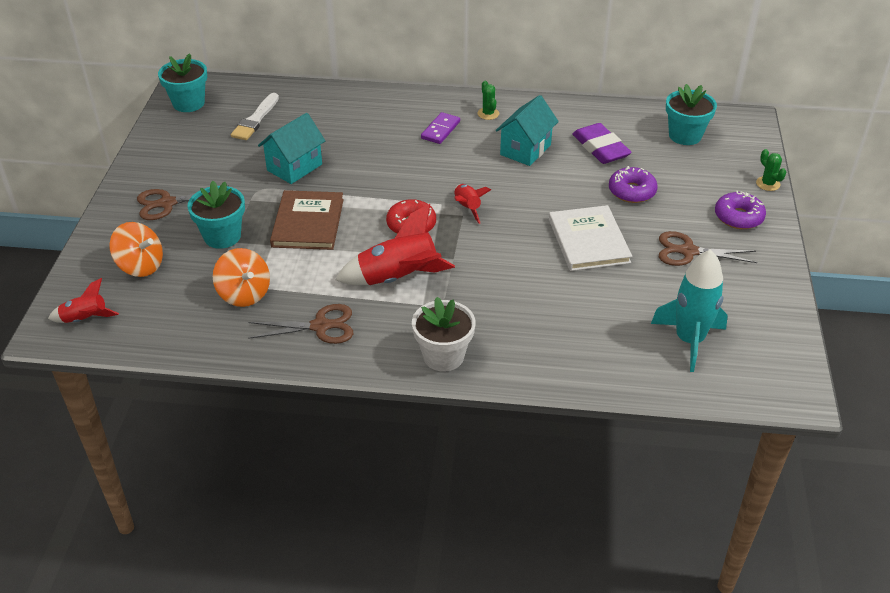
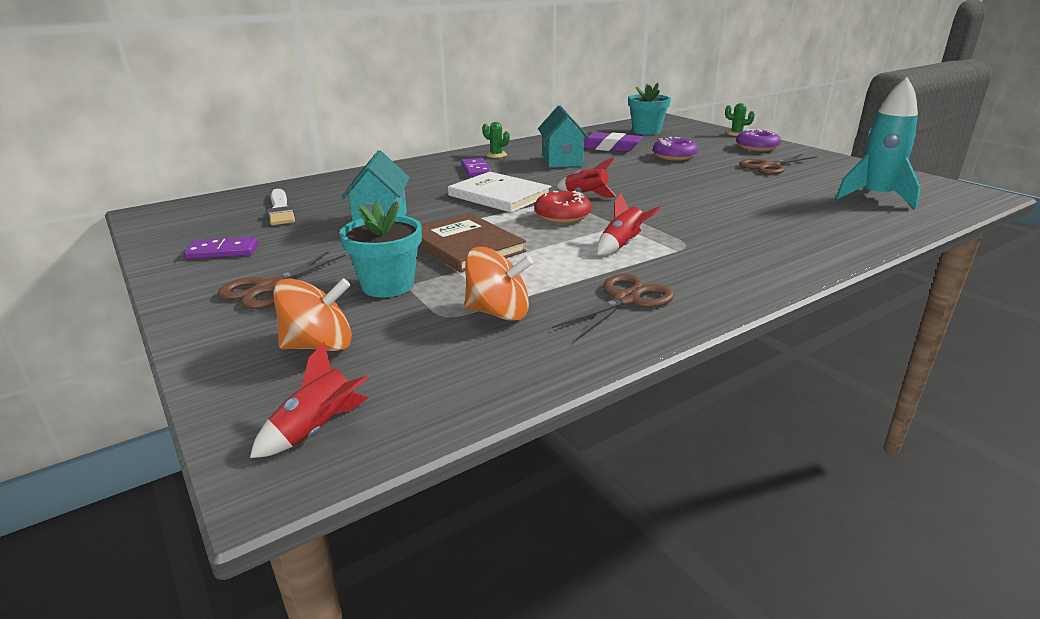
camera: 40 degrees left, 15 degrees down
(181, 152) = (223, 251): none -> purple domino
(188, 103) = (176, 221): turquoise flower pot -> none
(398, 278) = (622, 245): red rocket -> red rocket, size x0.56
(443, 356) = (766, 270): white flower pot -> none
(588, 241) = (704, 181): white book -> white book (499, 195)

